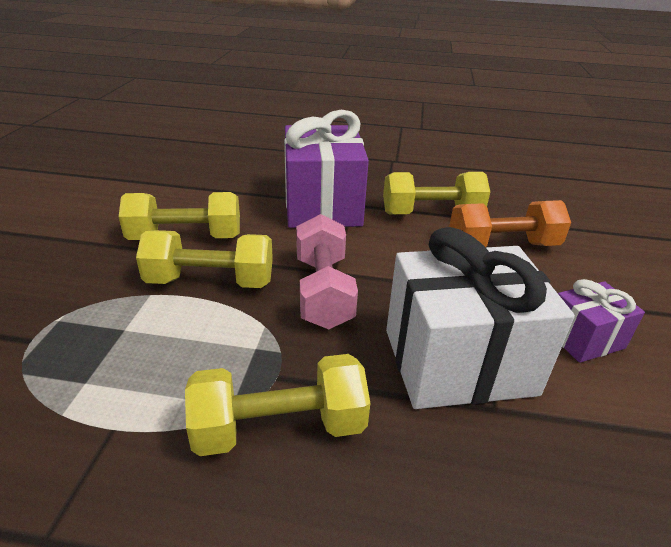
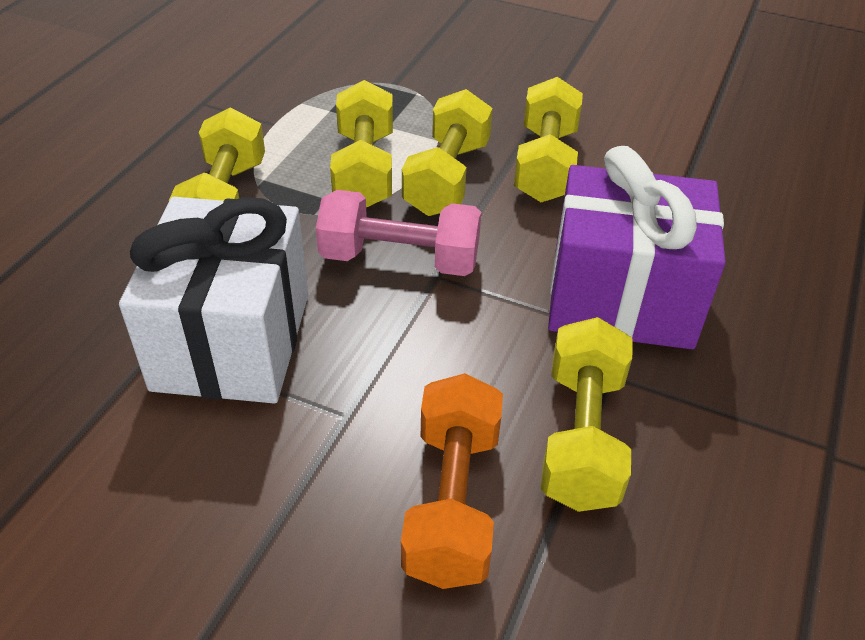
camera: 105 degrees right, 10 degrees up
(204, 332) = (364, 170): none -> yellow dumbbell
(584, 339) = (201, 490): purple gift -> none

